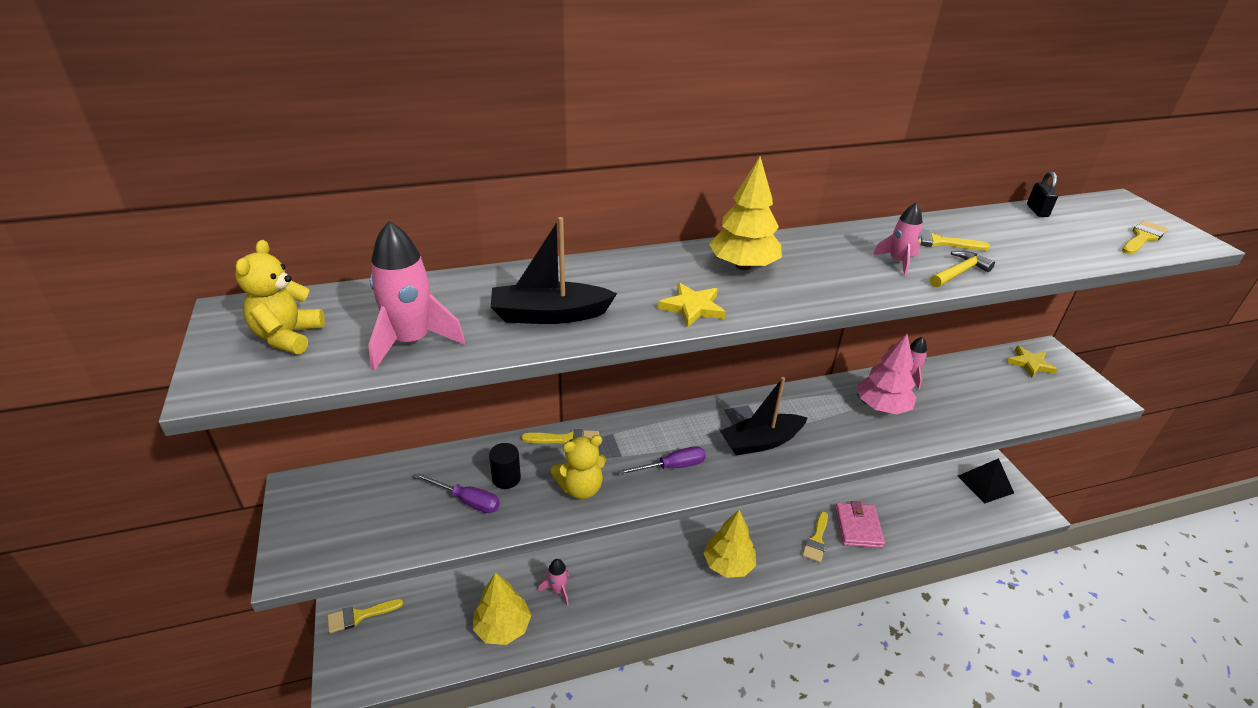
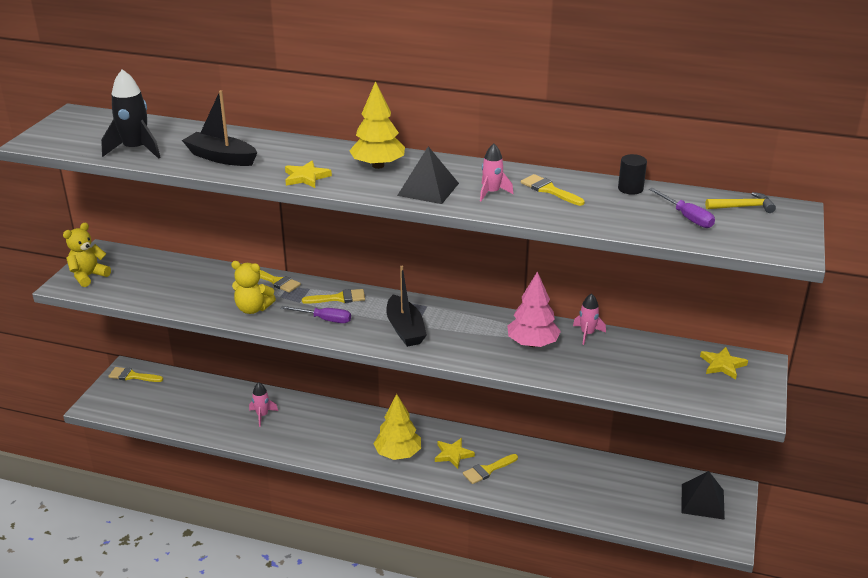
camera: 35 degrees right, 5 degrees down
(288, 337) = (84, 131): yellow teddy bear -> yellow teddy bear (88, 276)
(412, 342) = (136, 150): pink rocket -> black rocket
(467, 501) = (181, 290): purple screwdriver -> purple screwdriver (686, 217)
(502, 627) = (207, 419): yellow tree -> none
(506, 478) = (216, 287): black cylinder -> black cylinder (630, 189)
(761, 442) = (405, 329): black boat -> black boat turned 120 degrees counterclockwise
(774, 539) = (453, 454): none -> yellow star
(837, 278) = (428, 189): none -> black pyramid
(858, 527) = (535, 477): pink wallet -> none
(958, 272) = (525, 210): yellow hammer -> yellow hammer (742, 207)
(1037, 211) = (687, 195): black padlock -> none
(1142, 237) = (743, 235): yellow brush -> yellow brush (339, 298)

